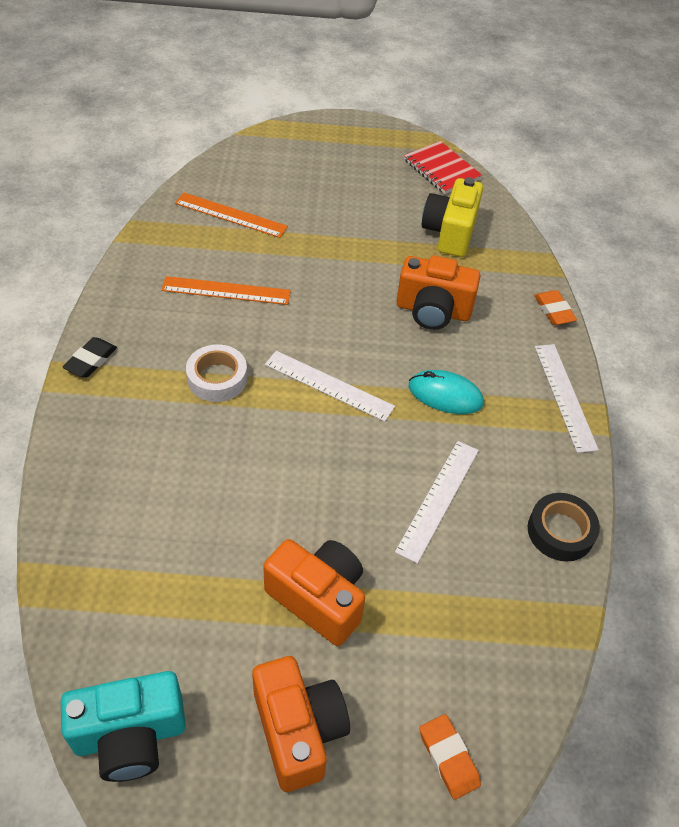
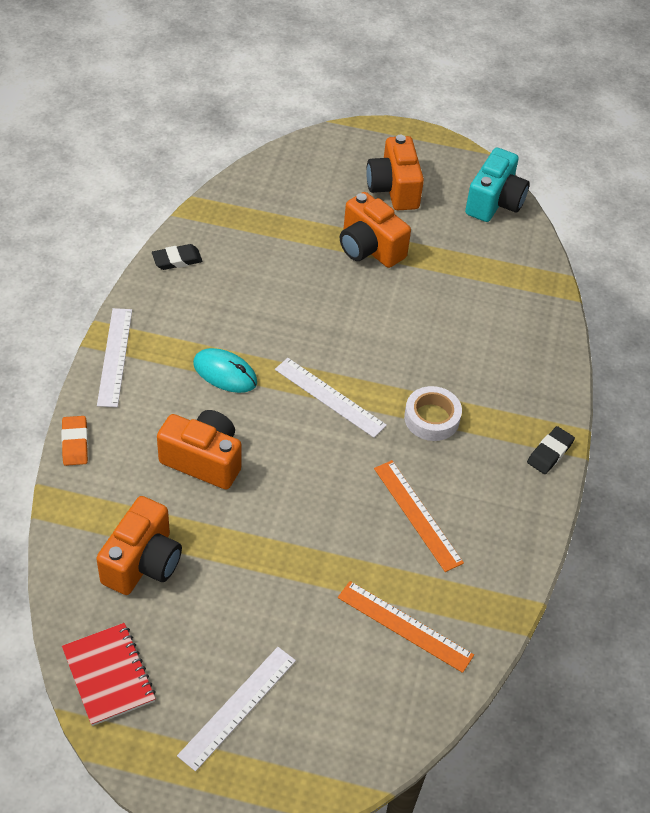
camera: 170 degrees left, 0 degrees up
(130, 735) = (494, 202): turquoise camera -> turquoise camera turned 120 degrees clockwise
(226, 290) = (417, 515): orange ruler -> orange ruler turned 45 degrees clockwise
(438, 499) = (262, 294): white ruler -> white ruler (237, 707)
(448, 758) = (307, 164): orange eraser -> none
(450, 233) = (143, 562): yellow camera -> orange camera
(560, 531) = (177, 260): black tape -> black eraser

